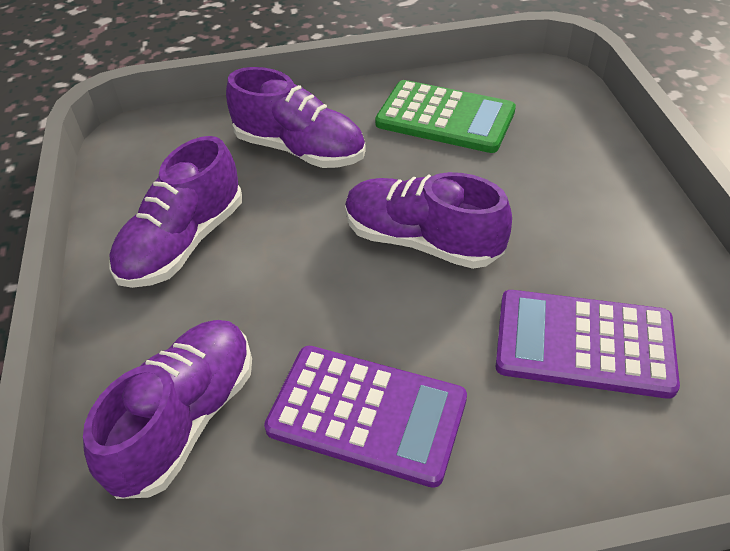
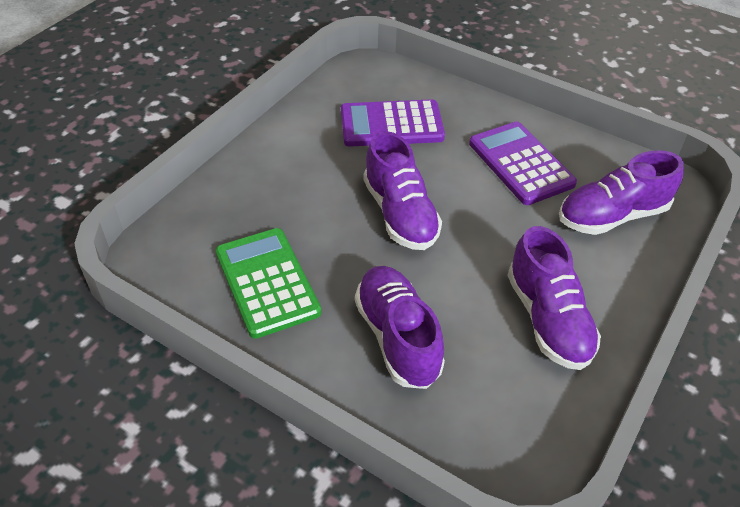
camera: 140 degrees left, 0 degrees up
(183, 243) = (548, 319): purple shoe -> purple shoe turned 90 degrees clockwise
(584, 344) = (391, 125): purple calculator -> purple calculator turned 120 degrees clockwise

